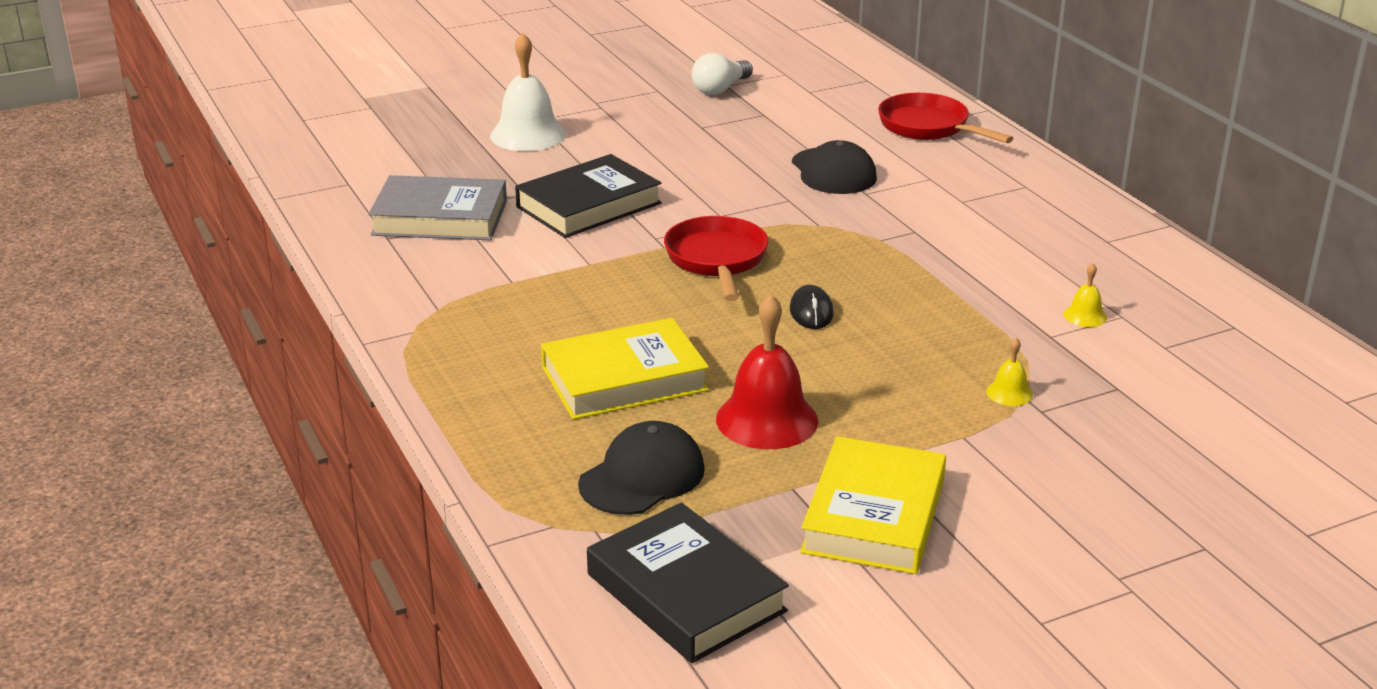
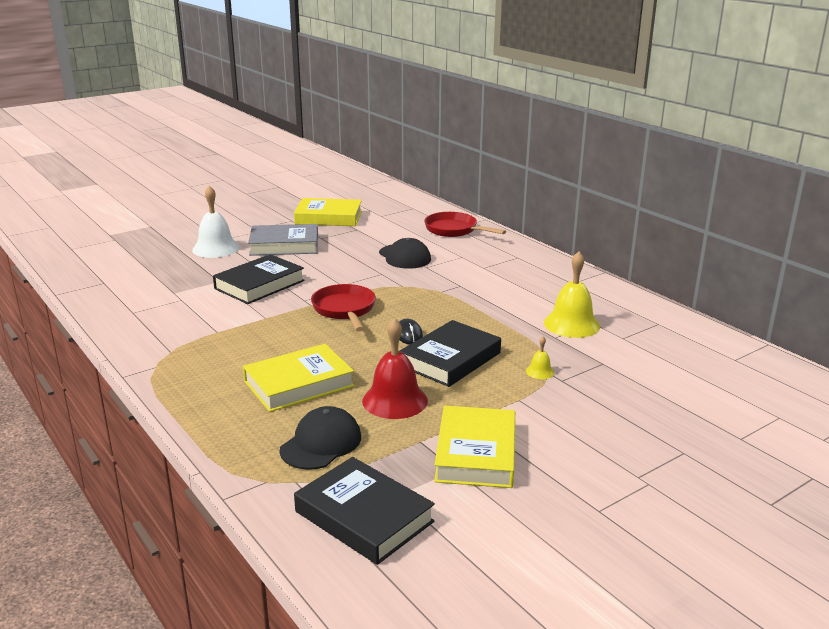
camera: 10 degrees left, 5 degrees down
(440, 218) = (166, 298): grey book -> grey book (284, 245)
(720, 89) = (328, 217): white light bulb -> yellow book
(869, 359) = (450, 359): none -> black book
(1085, 316) = (571, 324): yellow bell -> yellow bell, size x2.17

